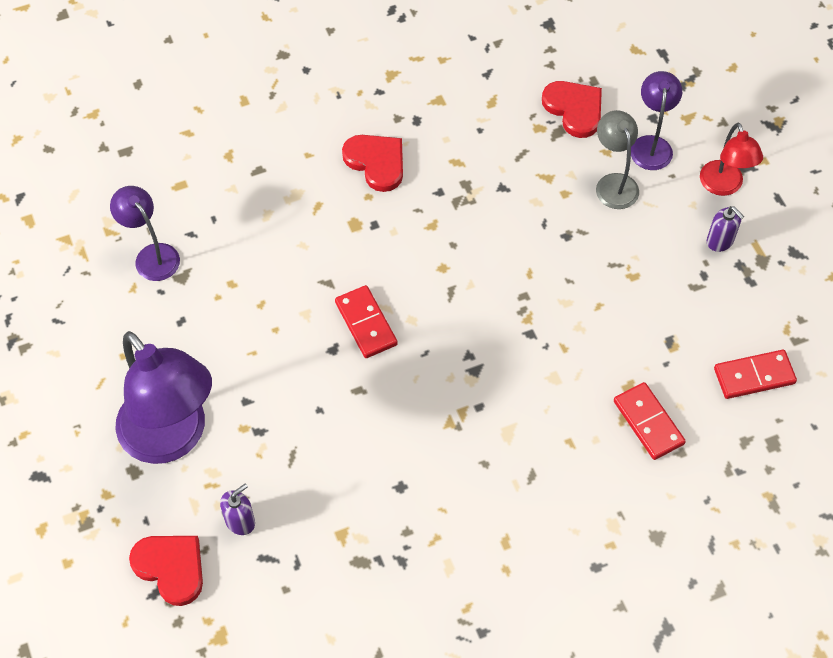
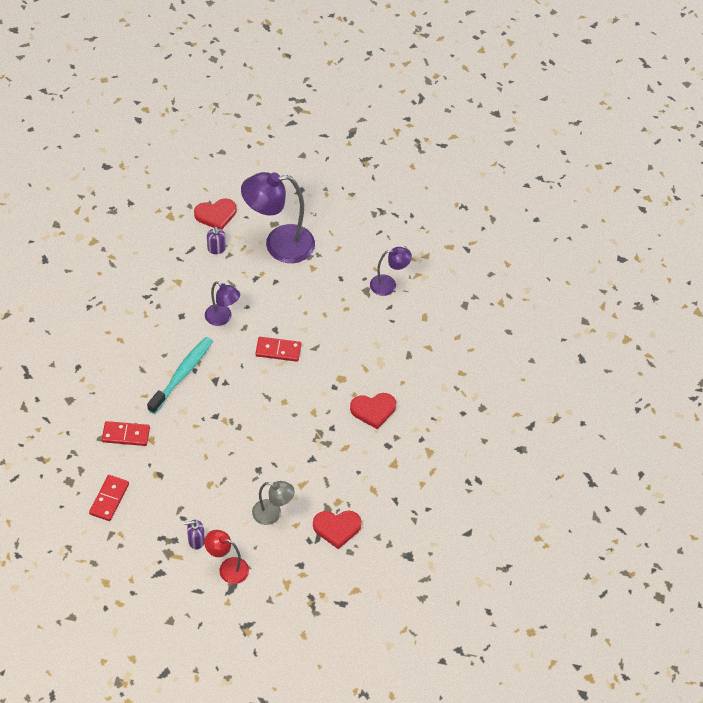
camera: 120 degrees right, 5 degrees down
(498, 417) = (182, 374): none -> turquoise toothbrush
(651, 145) = (283, 550): purple lamp -> purple lamp (222, 318)

